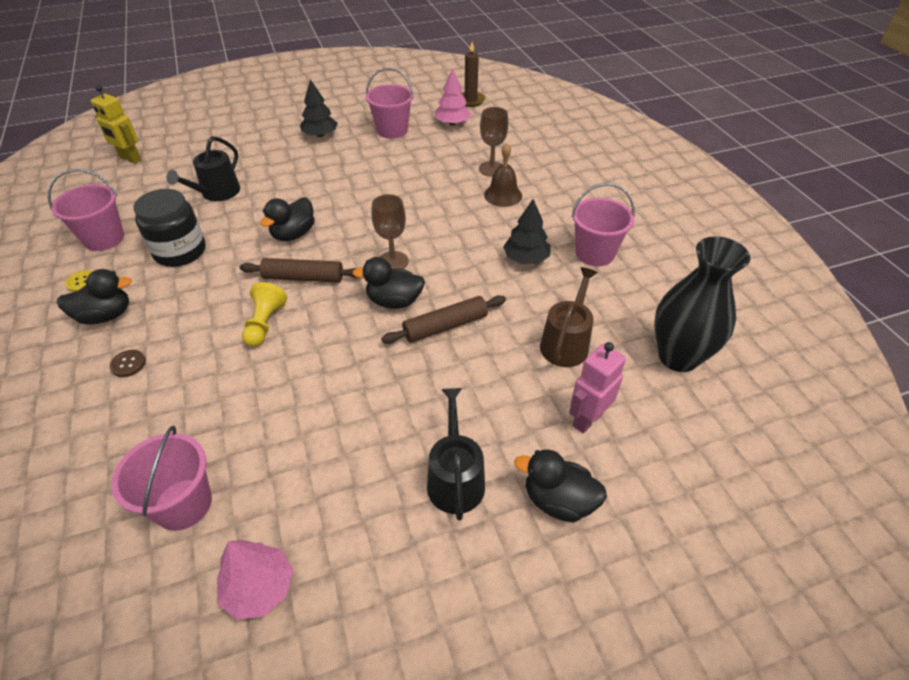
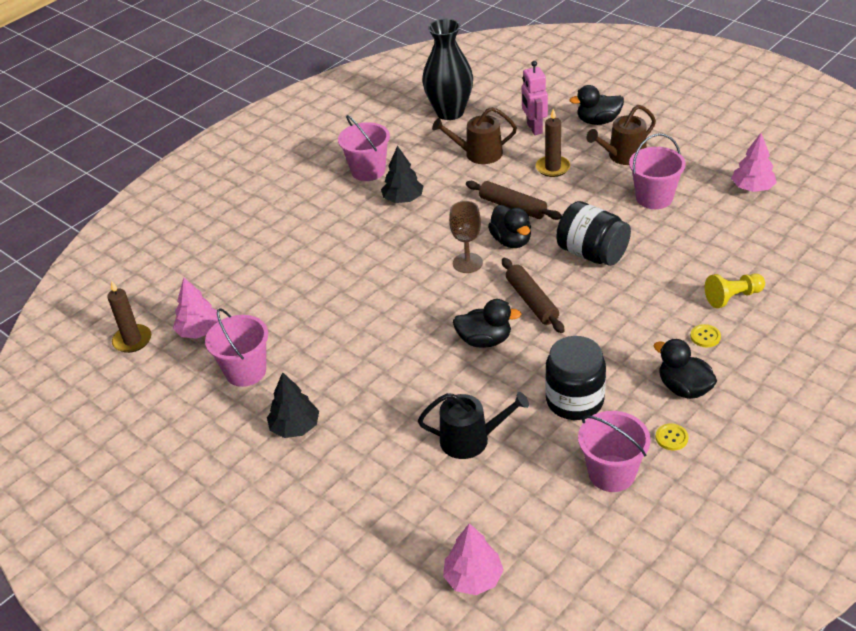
camera: 115 degrees left, 5 degrees down
(128, 364) = (705, 337): brown button -> yellow button
(130, 159) = (473, 578): yellow robot -> pink tree
(183, 504) = (751, 240): pink bucket -> pink bucket (654, 198)
(265, 323) = (597, 292): yellow pawn -> yellow pawn (732, 297)
(317, 348) = (592, 253): none -> black jar
(455, 478) = (623, 156): black watering can -> brown watering can
(487, 393) = (553, 168): none -> brown candle
(491, 169) = (279, 266): brown goblet -> none
(503, 195) = (321, 243): brown bell -> none
(558, 500) = (598, 121): black duck -> black duck turned 90 degrees clockwise
(587, 419) = (534, 128): pink robot -> pink robot turned 60 degrees clockwise

